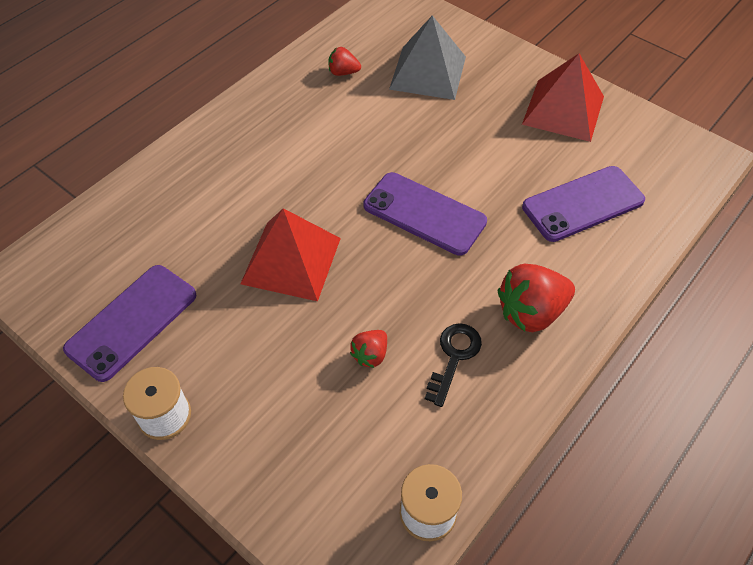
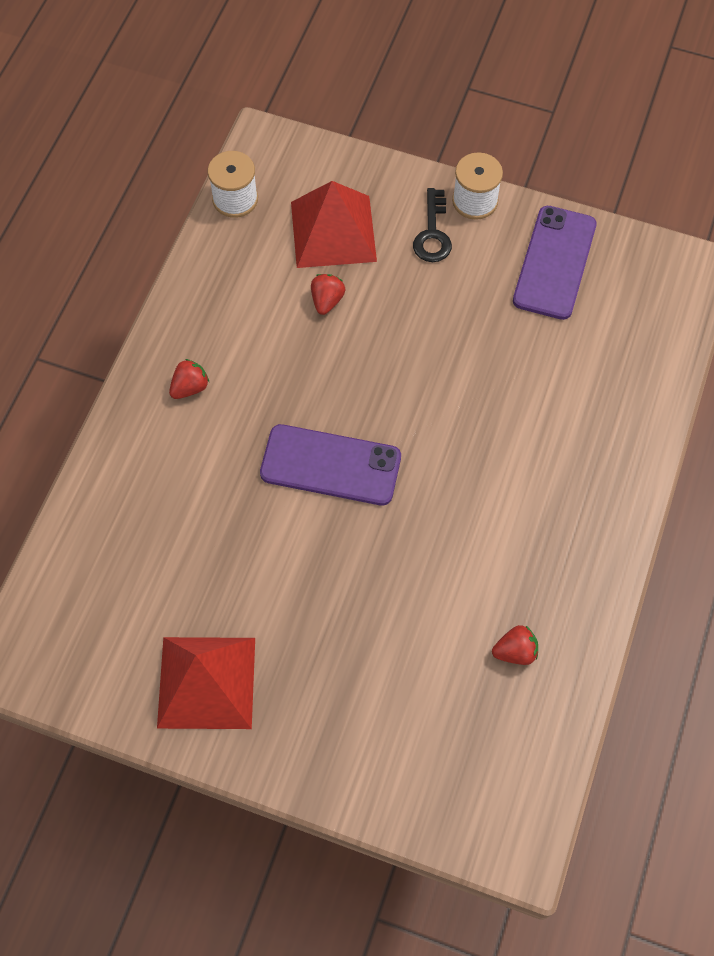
camera: 160 degrees right, 10 degrees up
(291, 260) = (444, 367): red pyramid -> red pyramid (333, 231)
(428, 72) = (403, 691): grey pyramid -> none
(454, 357) = (251, 322): black key -> black key (432, 233)
(531, 312) = (190, 387): red strawberry -> red strawberry, size x0.53
(583, 204) = (158, 536): purple phone -> none

